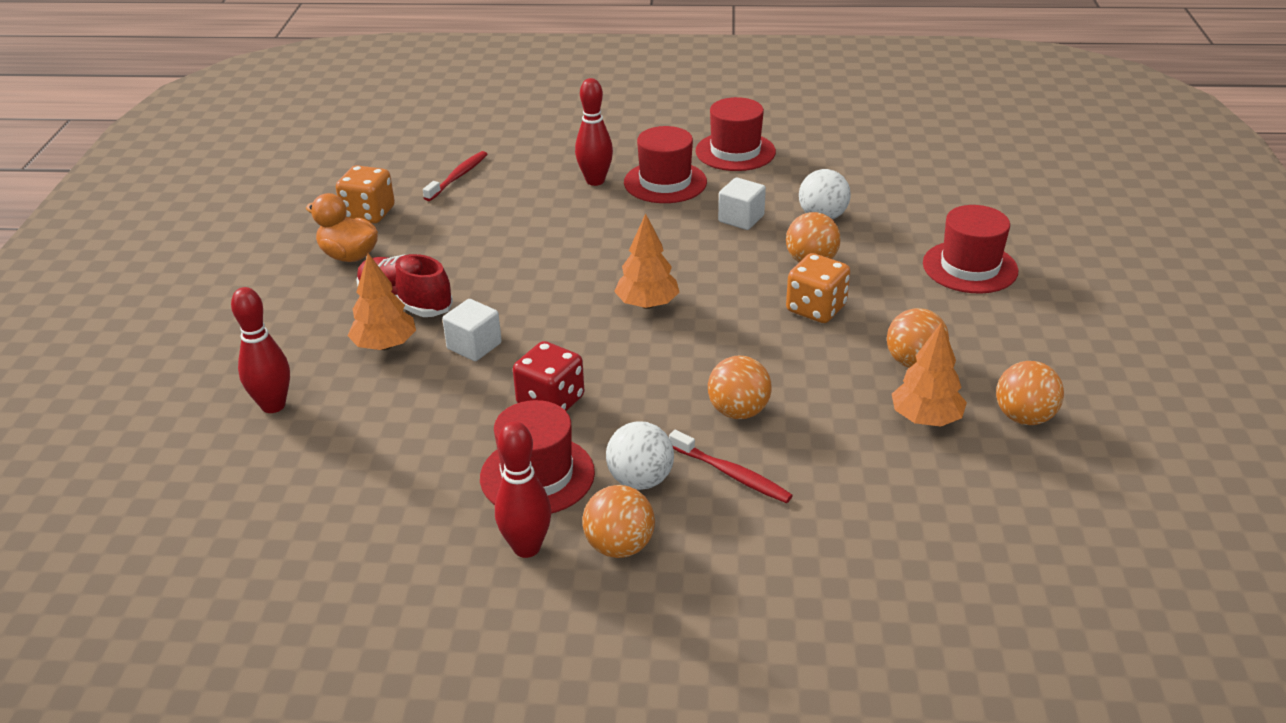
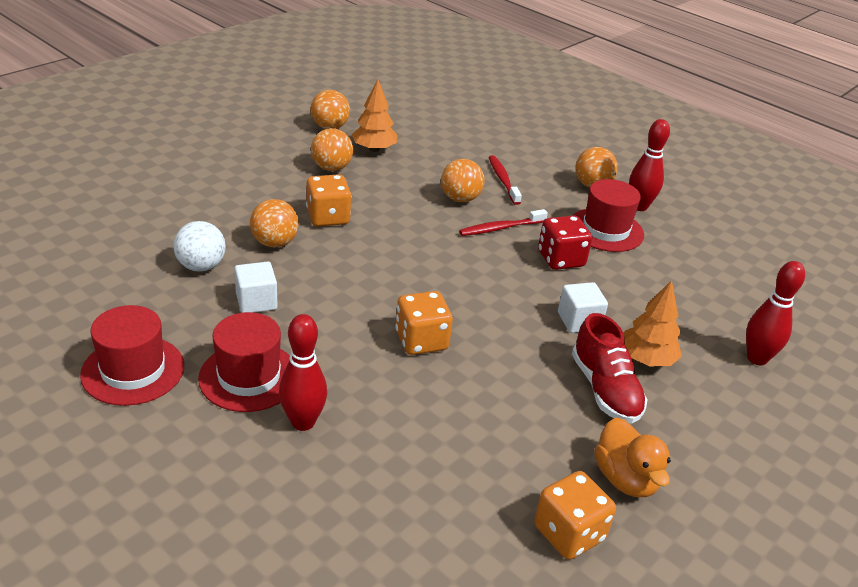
camera: 145 degrees left, 0 degrees up
(458, 177) = (426, 530): red toothbrush -> red toothbrush (500, 228)
(586, 259) = (421, 341): none -> orange dice
(640, 480) = (552, 201): white ball -> none
(647, 304) = (425, 280): orange tree -> none
(970, 267) = (195, 185): red hat -> none

